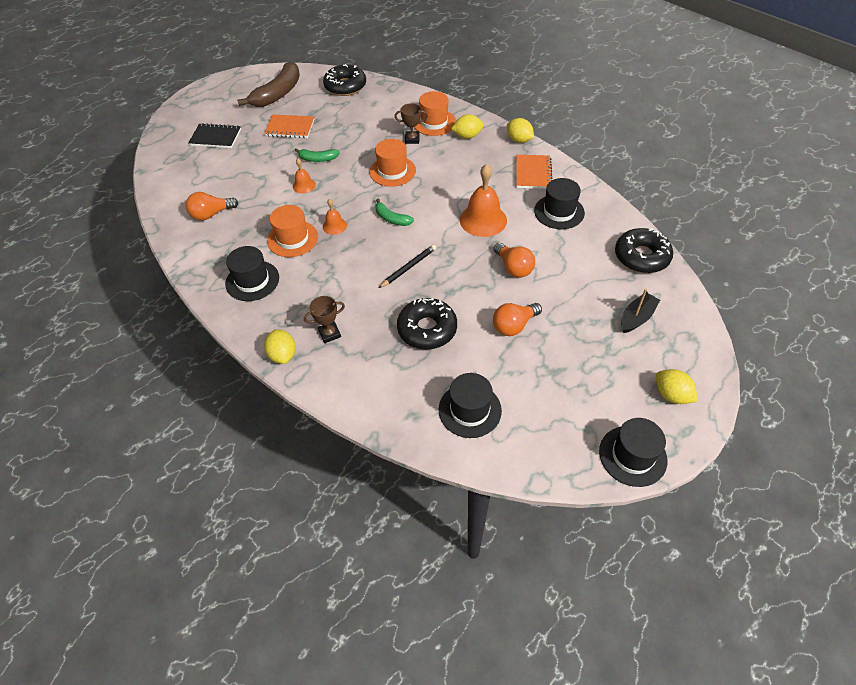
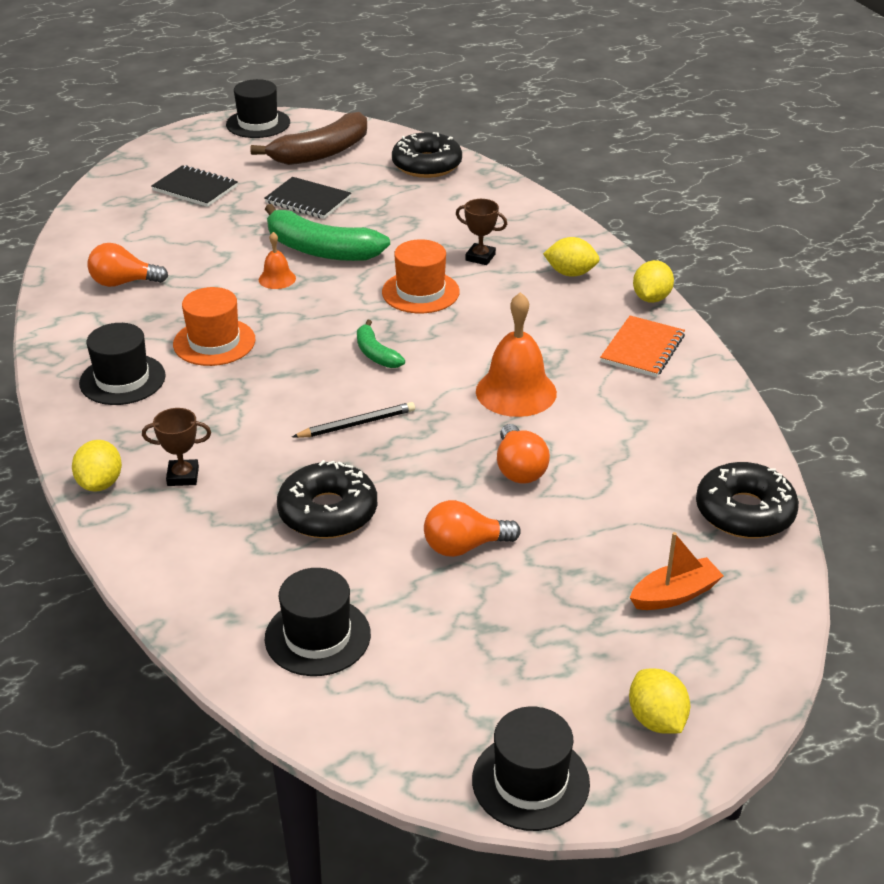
camera: 20 degrees right, 15 degrees down
(290, 128) = (308, 200): orange notebook -> black notebook
(318, 159) = (320, 250): green banana -> green banana, size x1.96
(334, 226) = (285, 341): orange bell -> none
(434, 122) = (530, 243): orange hat -> none
(519, 140) = (651, 298): yellow lemon -> yellow lemon turned 45 degrees clockwise
(559, 212) = (648, 413): black hat -> black hat (258, 123)
(636, 318) = (674, 594): black boat -> orange boat

